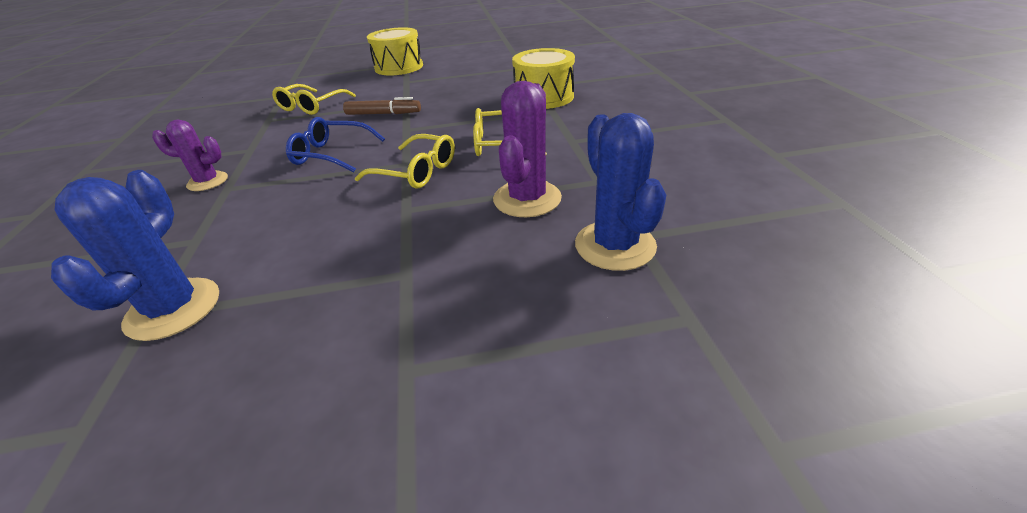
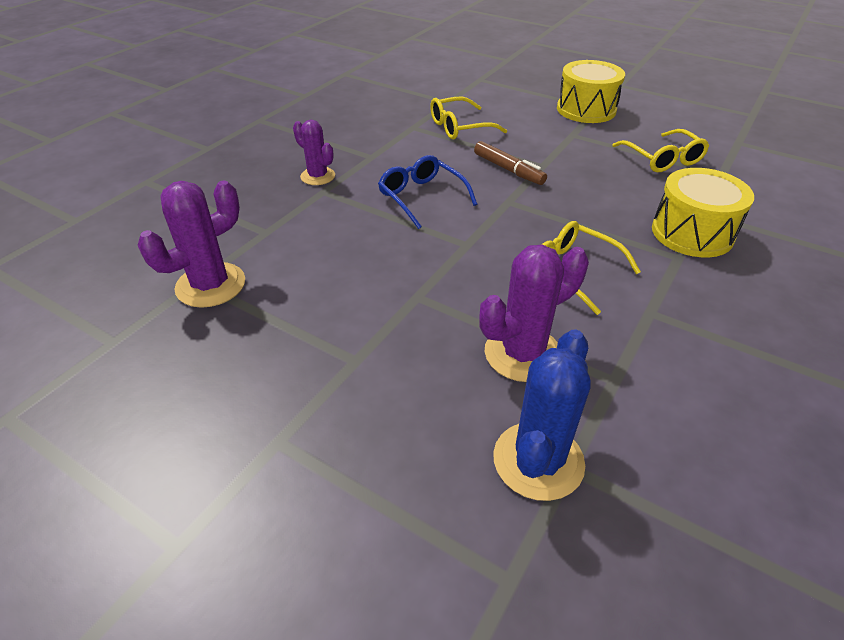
camera: 40 degrees right, 5 degrees up
(173, 309) = (210, 285): blue cactus -> purple cactus
(416, 172) = (465, 259): yellow glasses -> yellow glasses (662, 159)

